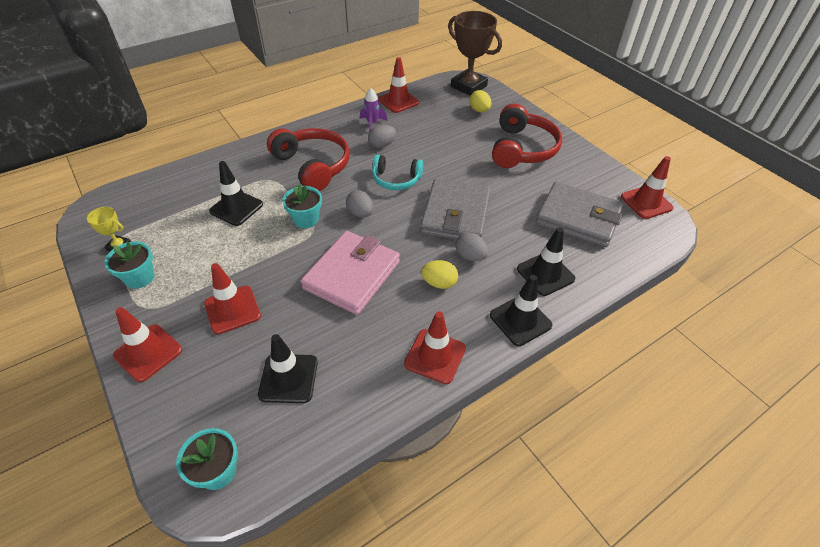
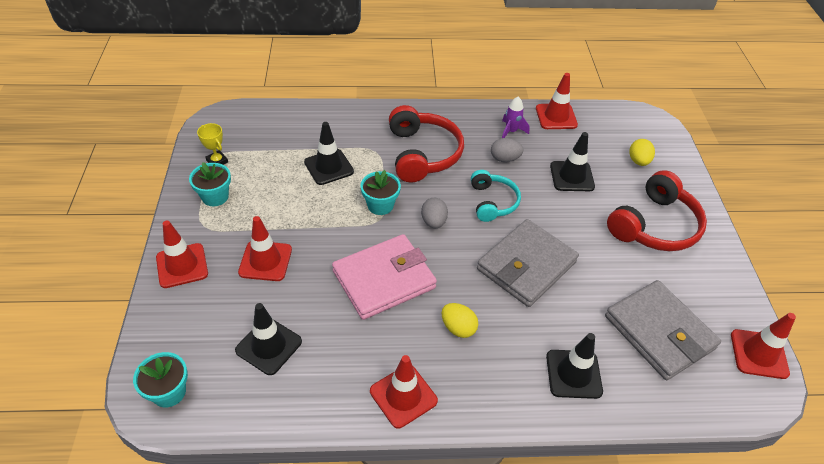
camera: 30 degrees right, 0 degrees up
(396, 179) = (492, 202): turquoise headphones -> turquoise headphones turned 135 degrees counterclockwise
(468, 86) = (647, 128): brown trophy -> none
(470, 256) = (509, 316): grey egg -> none
(520, 320) = (510, 407): black traffic cone -> black traffic cone (572, 176)

